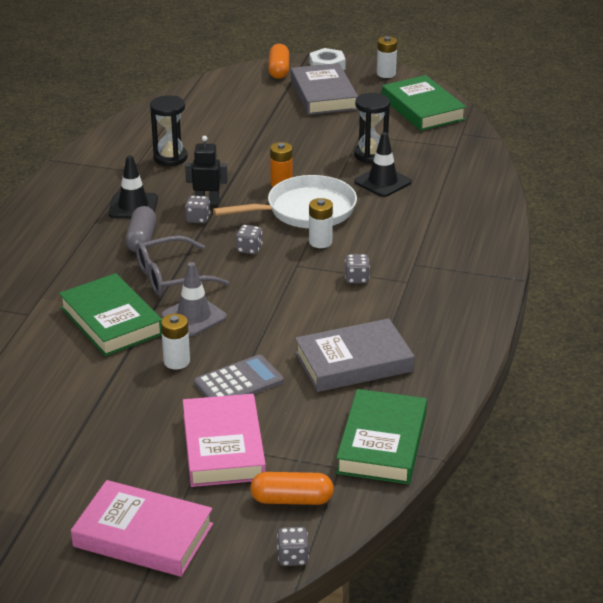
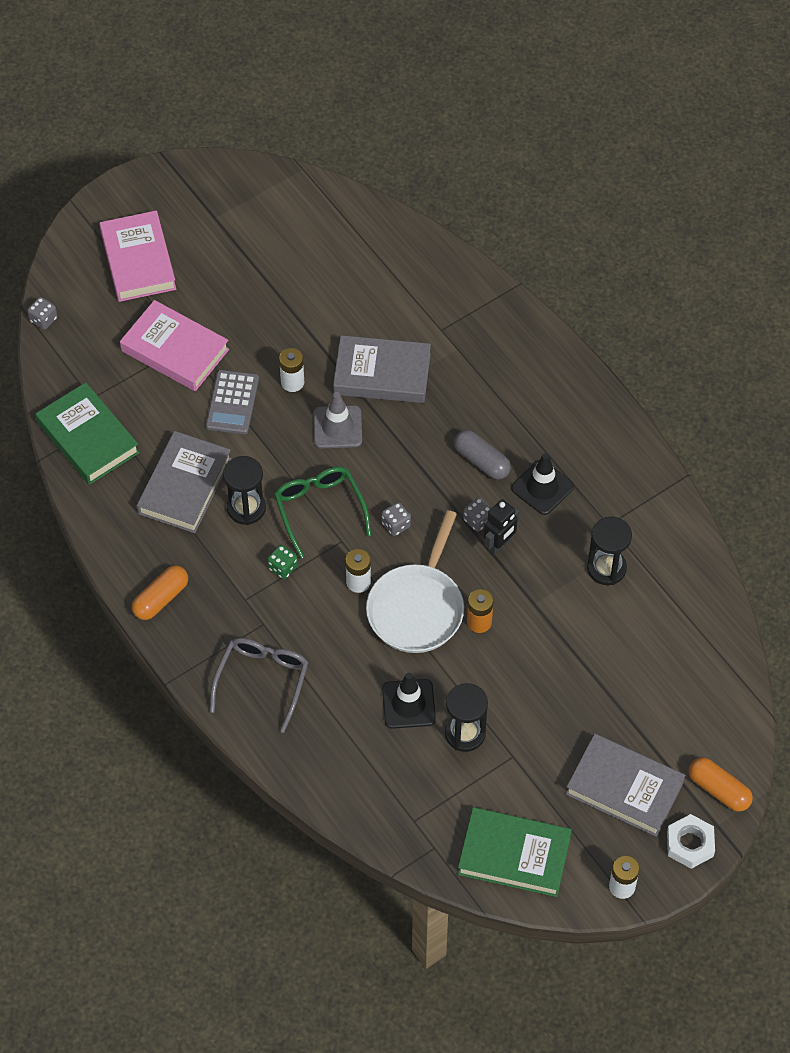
camera: 130 degrees right, 25 degrees up
(111, 321) = (382, 374): green book -> grey book
(143, 535) = (138, 261): pink book -> pink book turned 75 degrees counterclockwise
(172, 276) = (406, 447): grey glasses -> grey glasses (262, 681)
(283, 287) = (320, 510): none -> green glasses
(292, 499) = (90, 352): orange capsule -> orange capsule (161, 598)
(330, 321) = (246, 508): none -> black hourglass
(356, 278) = (283, 567): grey dice -> green dice

